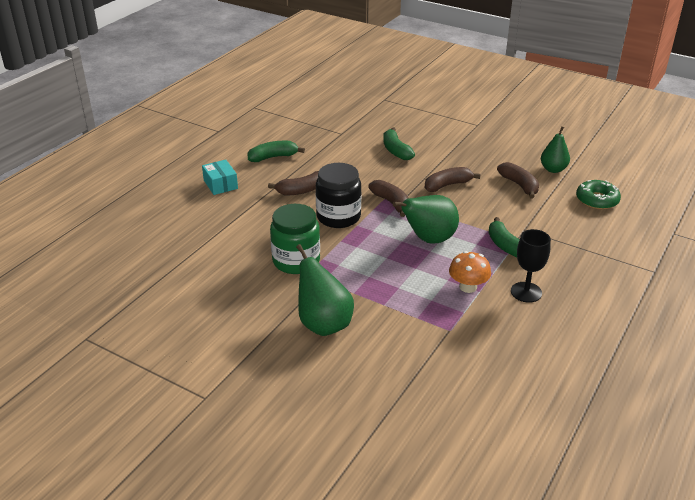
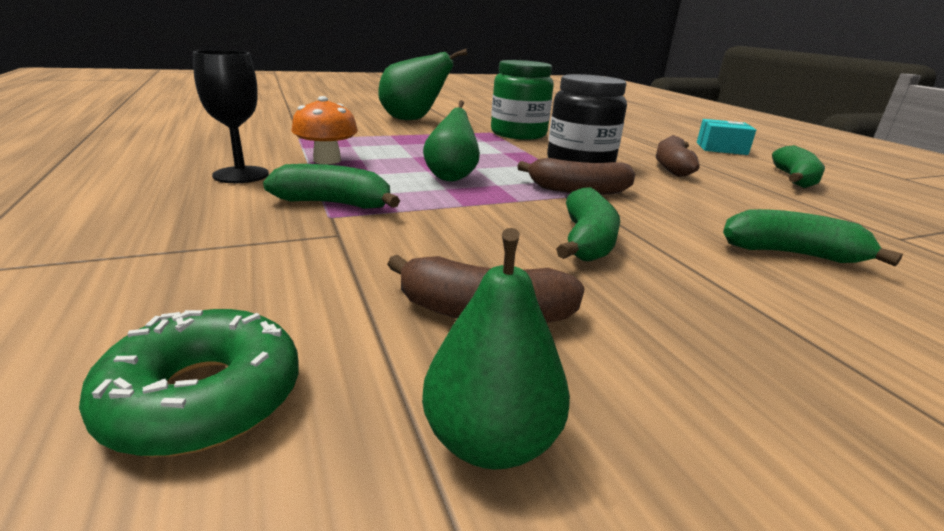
camera: 125 degrees right, 10 degrees down
(429, 239) = (451, 177): green pear -> green pear, size x0.66
(447, 185) = (586, 241): brown banana -> green banana

